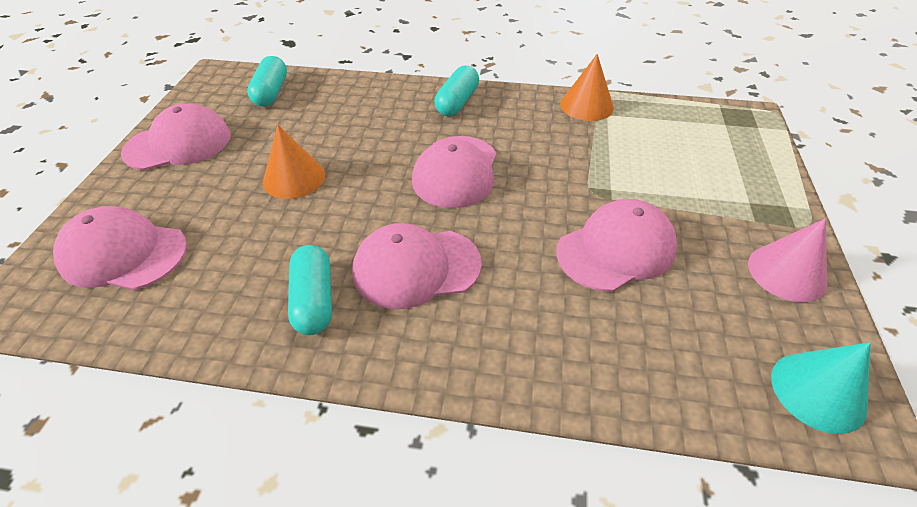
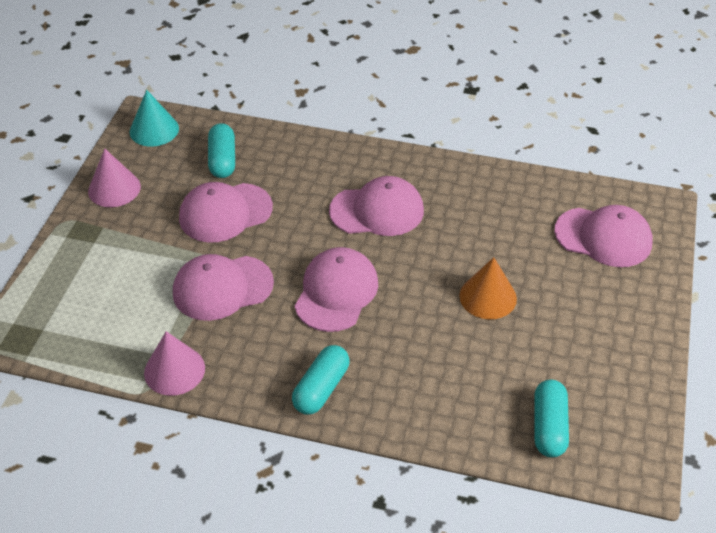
camera: 175 degrees left, 0 degrees up
(178, 144) = (621, 349): pink cap -> pink cap (222, 288)
(314, 300) = (448, 195): turquoise capsule -> turquoise capsule (222, 160)
(586, 105) = (174, 370): orange cone -> pink cone

